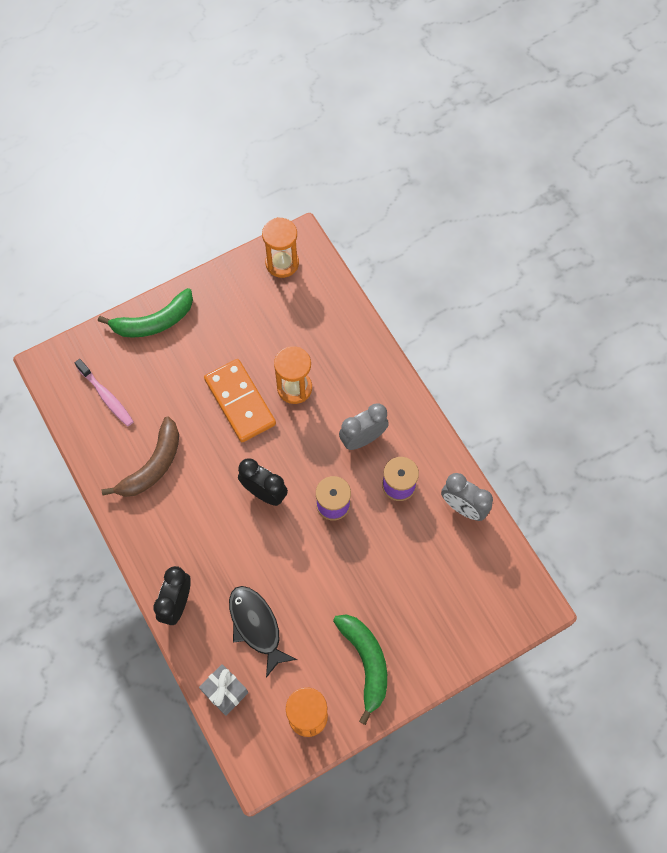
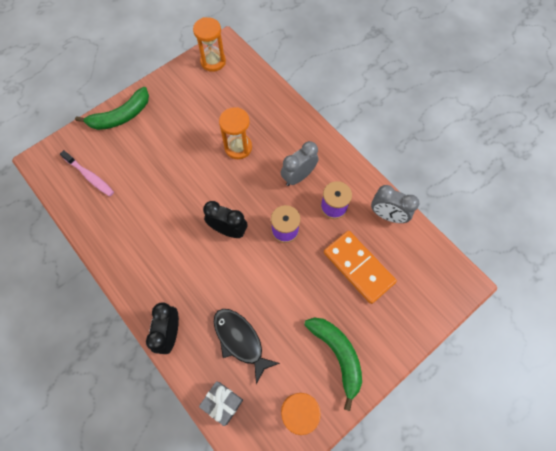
camera: 10 degrees left, 0 degrees up
(153, 465) = (134, 223): brown banana -> none
(240, 402) = (197, 164): orange domino -> orange domino (358, 267)

